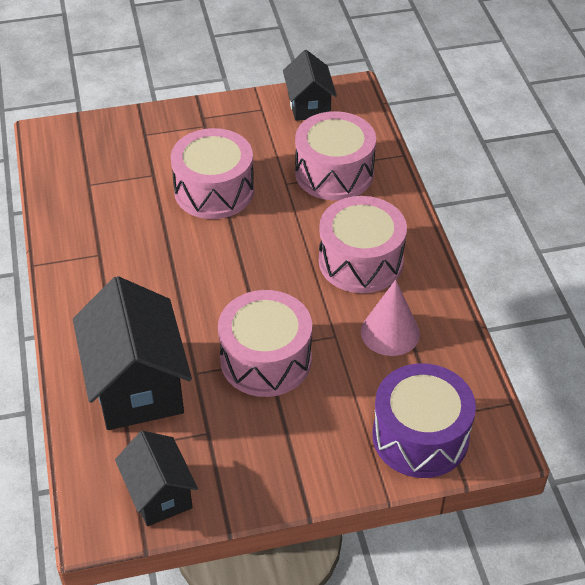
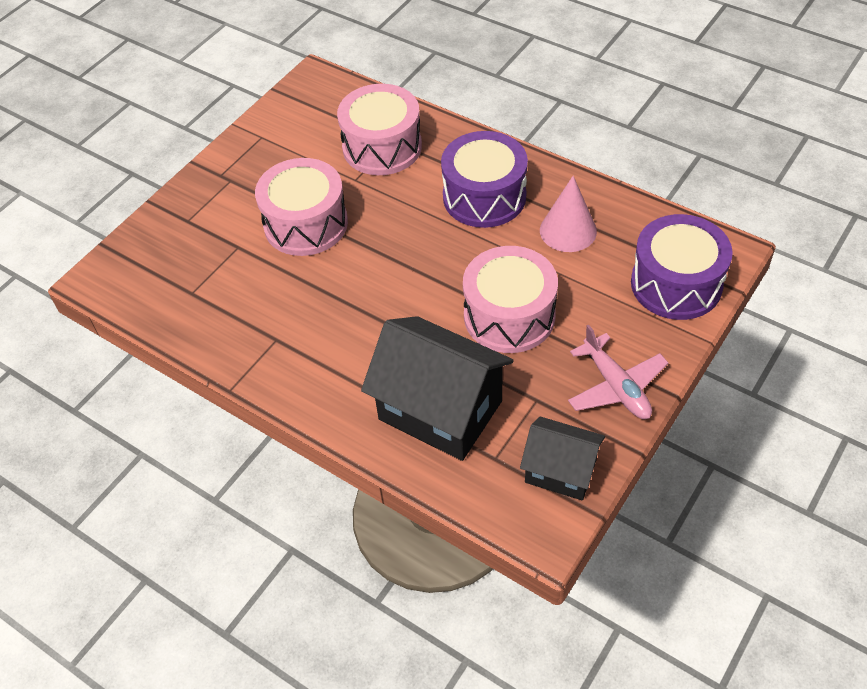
camera: 40 degrees left, 5 degrees up
(274, 471) = (616, 386): none -> pink plane
(309, 105) = (296, 109): black house -> none
(360, 261) = (484, 196): pink drum -> purple drum

